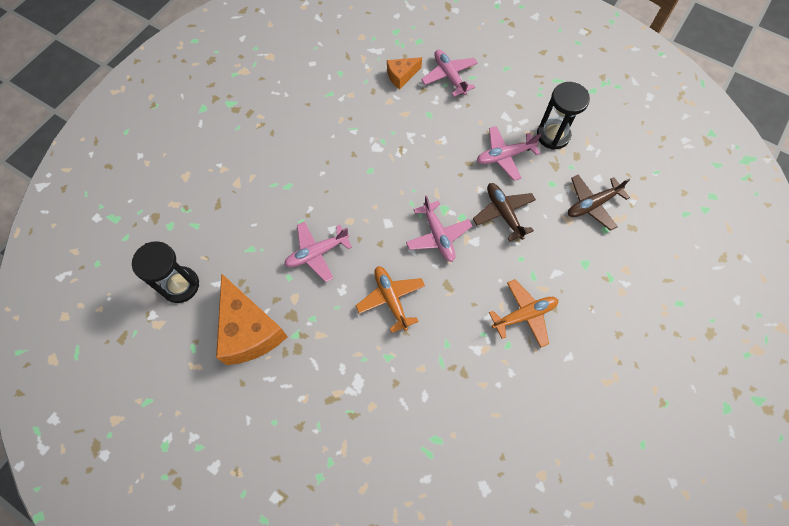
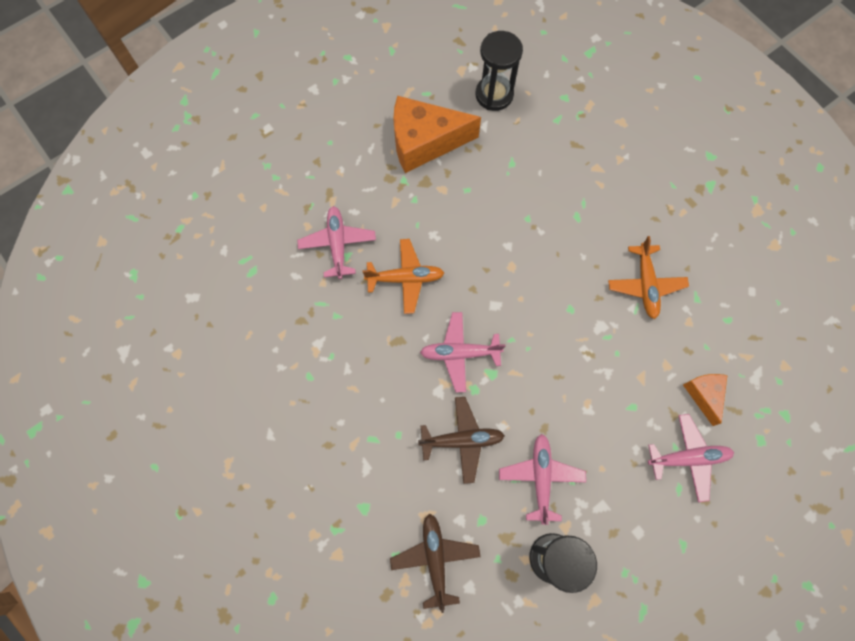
camera: 110 degrees right, 5 degrees up
(317, 253) = (484, 223): pink plane -> pink plane (337, 244)
(524, 315) = (333, 408): orange plane -> orange plane (645, 284)

